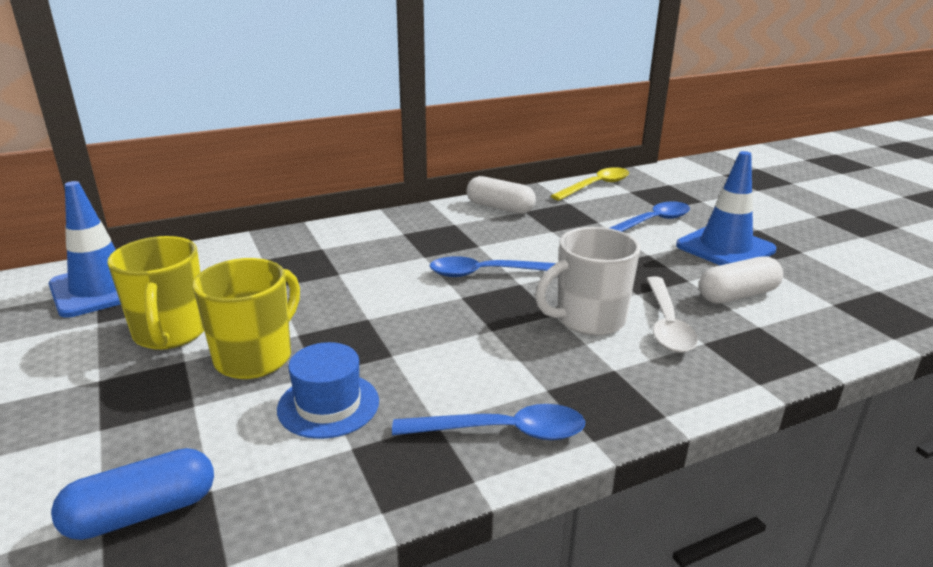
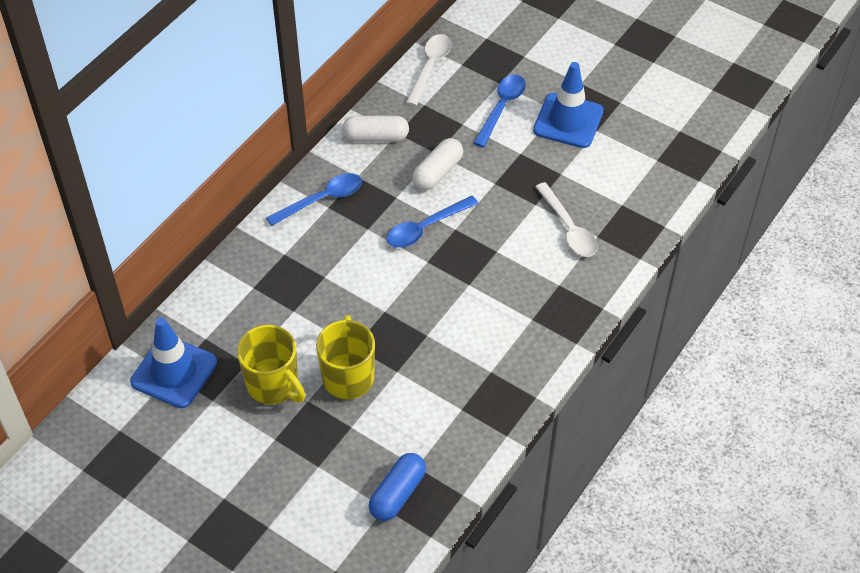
camera: 30 degrees left, 25 degrees up
(328, 405) = (424, 389): blue hat -> none
(502, 432) = (528, 360): blue spoon -> blue spoon (322, 200)
(588, 320) = (520, 246): white mug -> none
(596, 186) = (430, 67): yellow spoon -> white spoon
(737, 295) = (597, 177): white capsule -> white capsule (437, 172)

